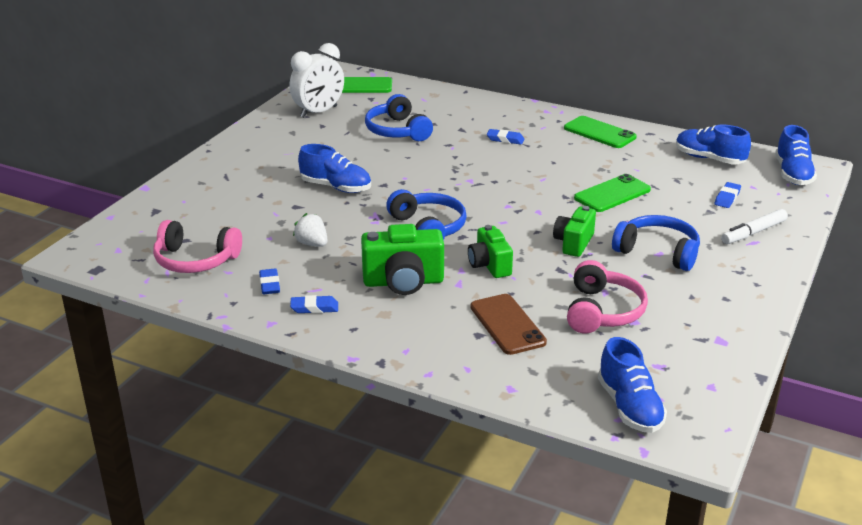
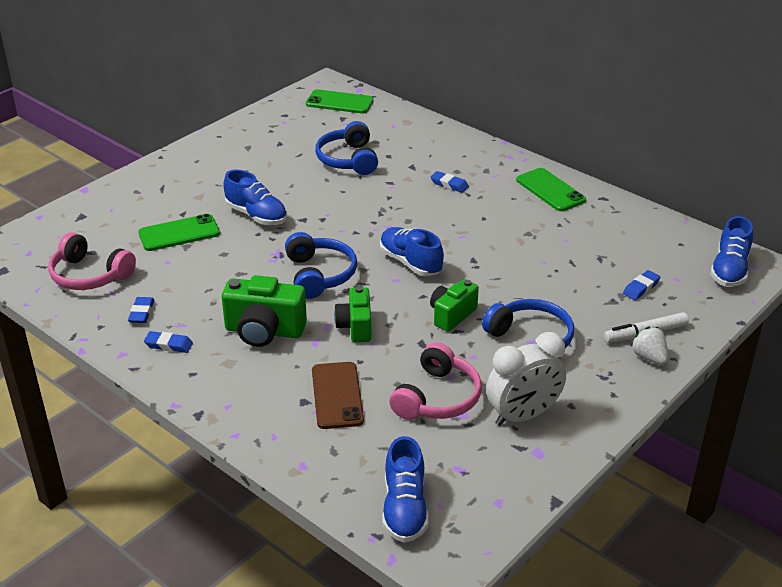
camera: 15 degrees right, 5 degrees up
(312, 244) = (202, 275): white strawberry -> white strawberry (649, 357)
(318, 112) = (284, 127): white clock -> white clock (523, 415)
(612, 194) = (523, 265): green phone -> green phone (179, 233)
(709, 159) = (649, 238): blue shoe -> blue shoe (410, 263)

